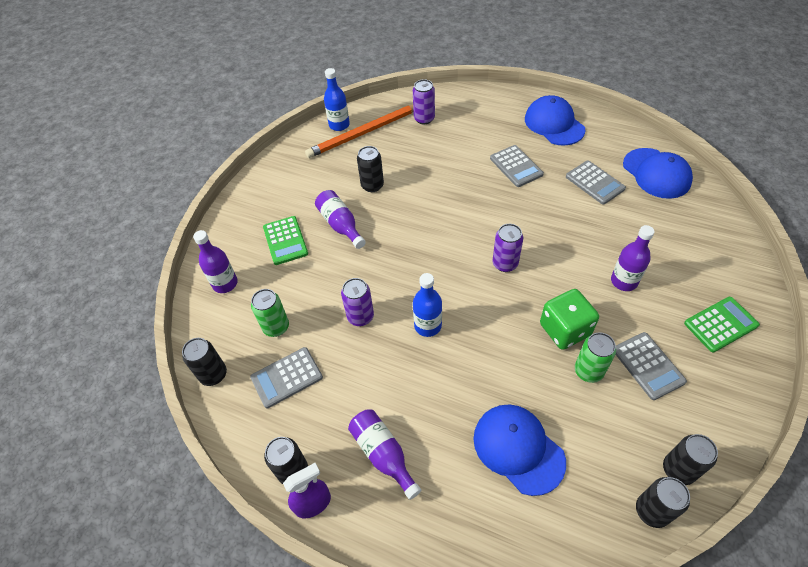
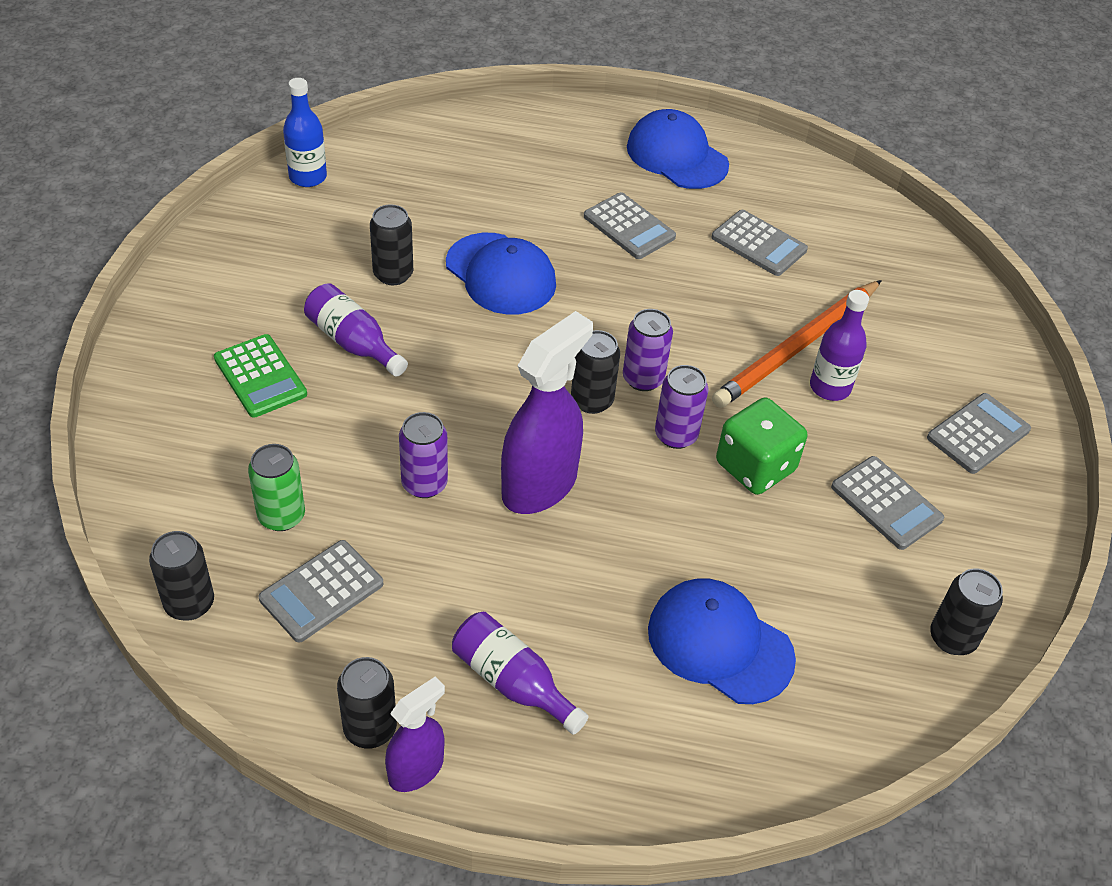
camera: 20 degrees left, 5 degrees down
(225, 284) = (168, 457): purple bottle -> none
(364, 133) = (357, 188): orange pencil -> orange pencil (798, 347)
(424, 119) = (457, 158): purple can -> purple can (676, 435)
(428, 326) = (540, 485): blue bottle -> purple spray bottle
(588, 371) = (802, 521): green can -> none
(652, 511) = (925, 697): black can -> black can (592, 400)
(656, 173) = (849, 223): blue cap -> blue cap (501, 274)
(720, 324) = (978, 434): green calculator -> grey calculator

